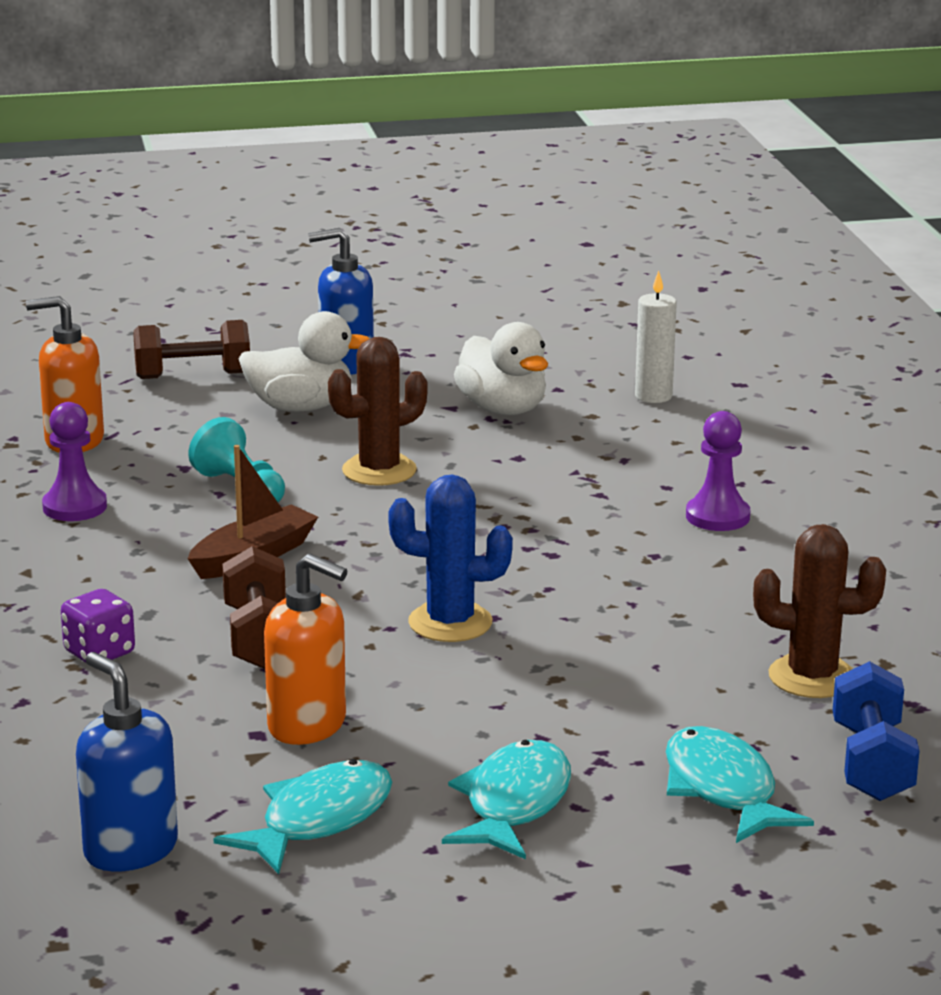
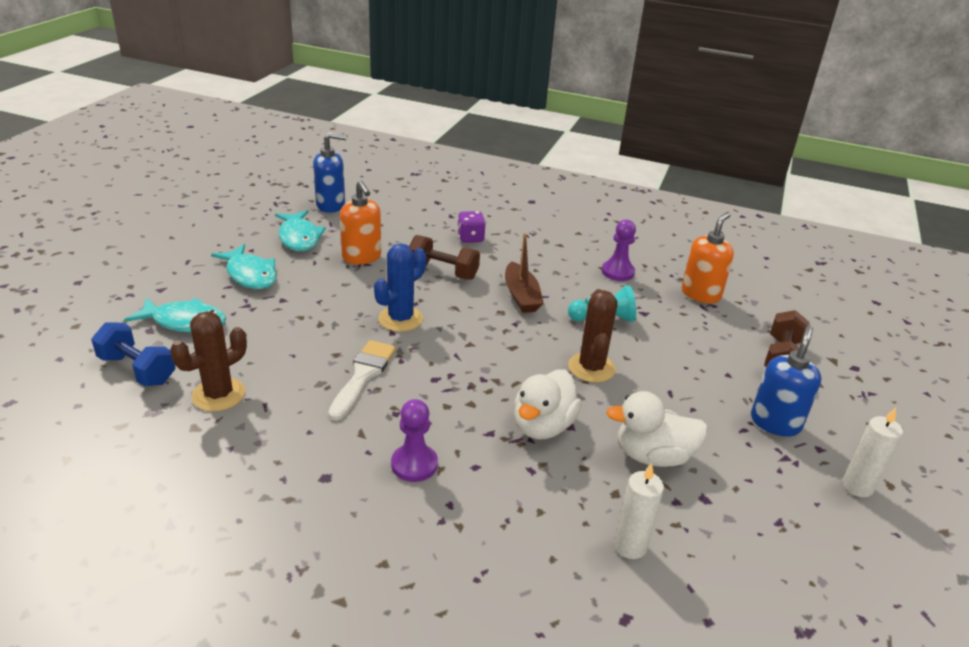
camera: 120 degrees right, 10 degrees up
(300, 407) = (706, 377): white duck -> white duck (543, 426)
(308, 725) = (362, 257): orange soap dispenser -> orange soap dispenser turned 90 degrees counterclockwise
(405, 322) = (857, 486): none -> white candle
(619, 600) = (363, 375): none -> white brush

